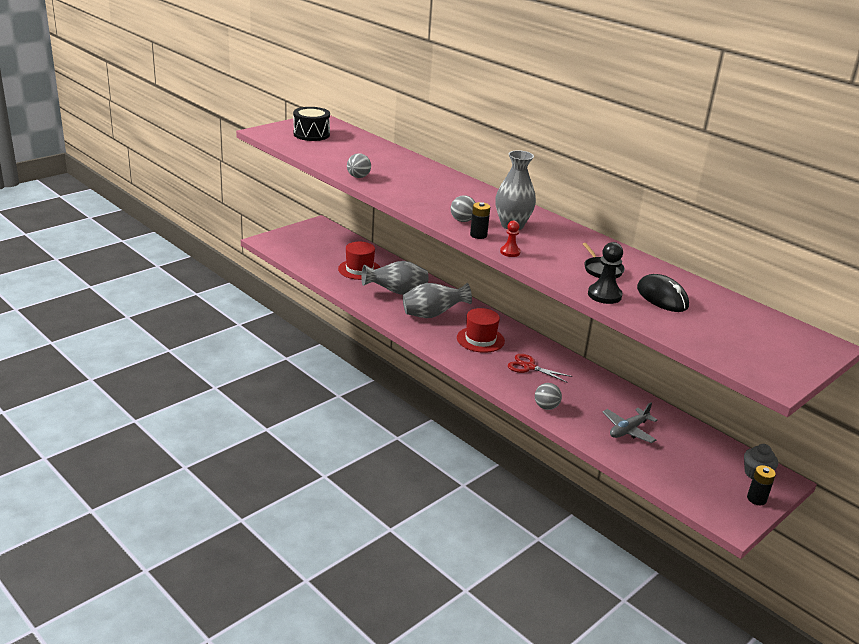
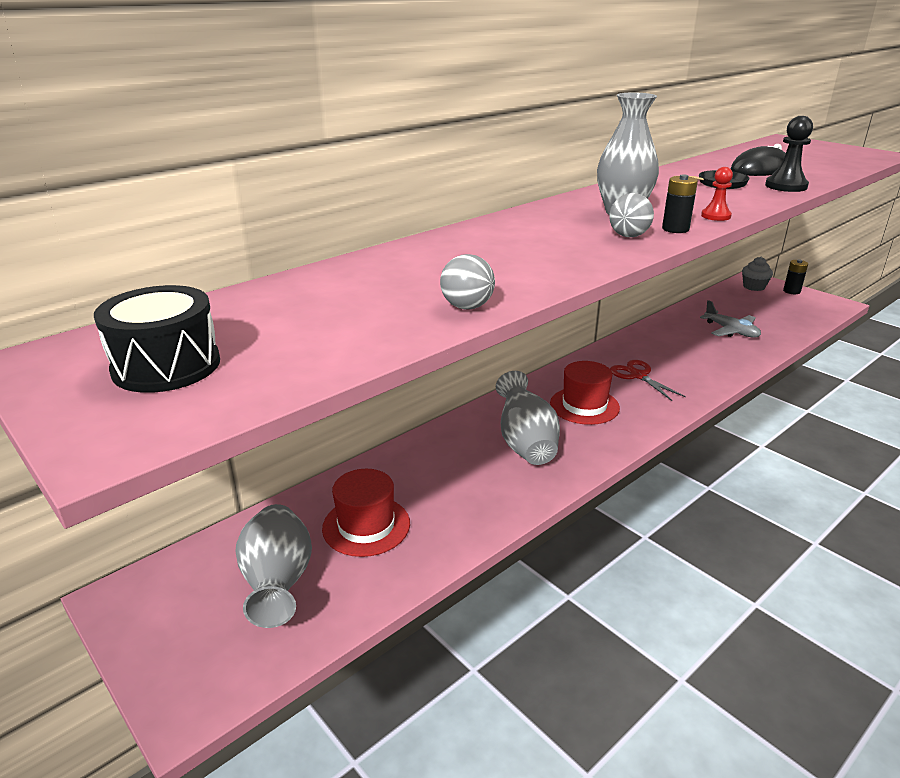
camera: 85 degrees left, 0 degrees up
(396, 292) = (456, 479): grey vase -> grey vase (278, 584)
(529, 367) = (637, 375): red scissors -> red scissors turned 120 degrees clockwise
(546, 407) = (720, 370): grey ball -> none

